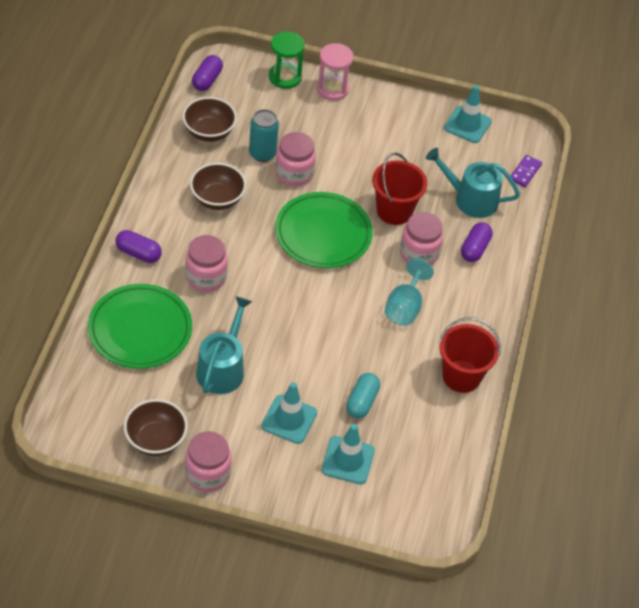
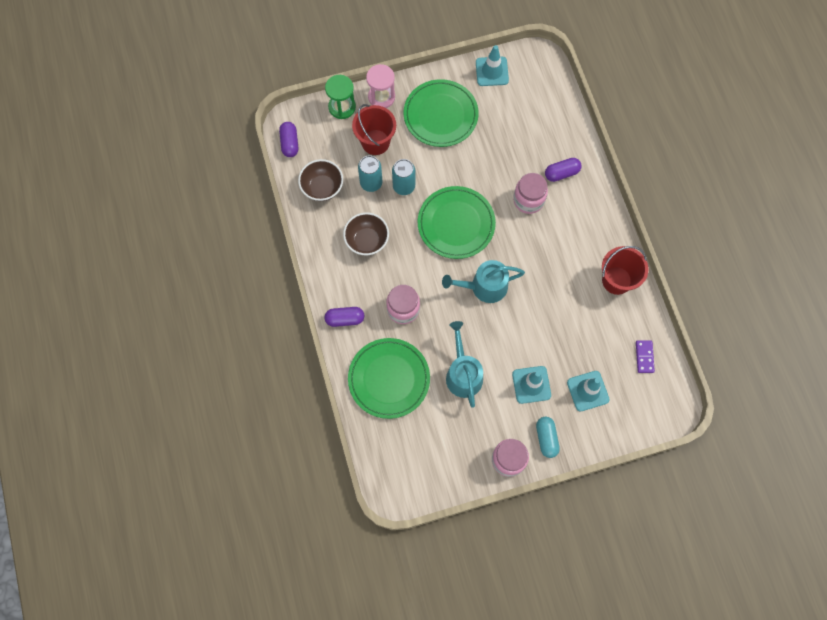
camera: 25 degrees left, 20 degrees up
(155, 440) = (458, 456): brown bowl -> none
(294, 173) = (404, 186): pink jar -> turquoise can
(362, 401) = (567, 341): turquoise capsule -> turquoise capsule (546, 438)
(382, 134) = (440, 115): none -> green plate
(394, 211) = (490, 175): red bucket -> red bucket (375, 142)
(405, 307) = (547, 249): turquoise goblet -> none
(470, 199) = (533, 134): turquoise watering can -> turquoise watering can (484, 286)
(475, 249) = (561, 173): purple capsule -> purple capsule turned 75 degrees clockwise
(525, 172) = (554, 88): purple domino -> purple domino (644, 357)

